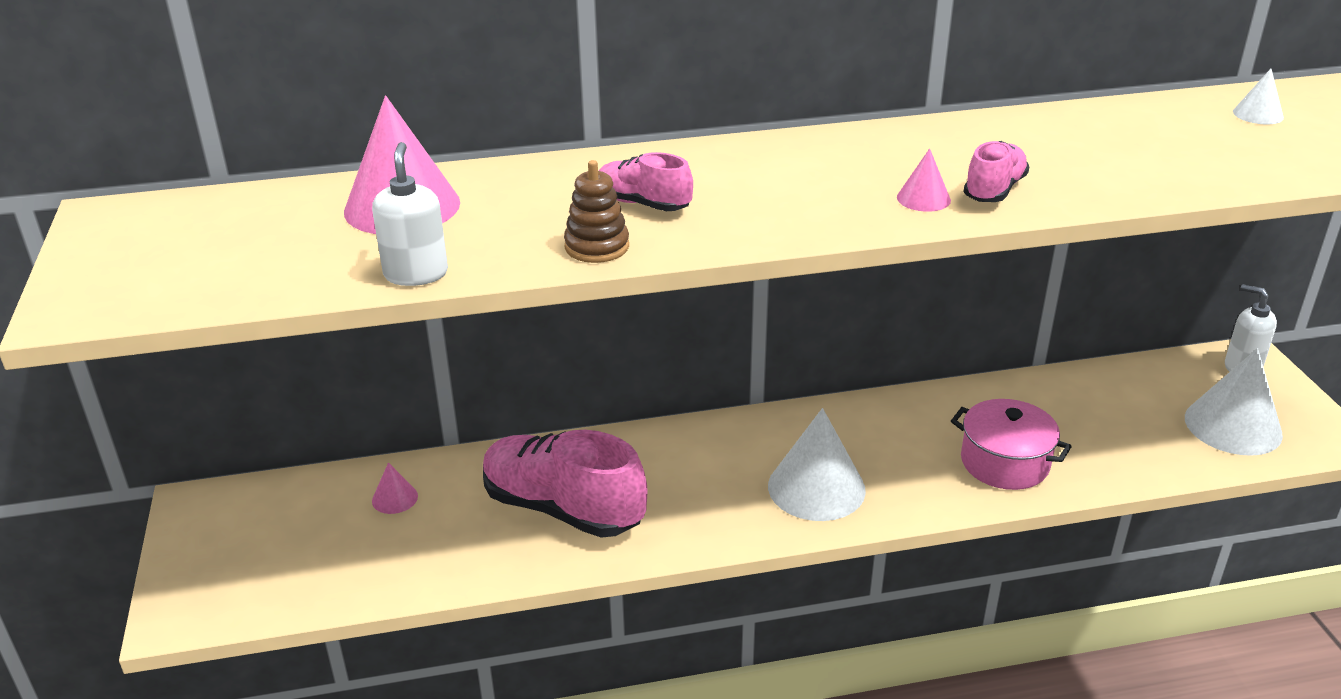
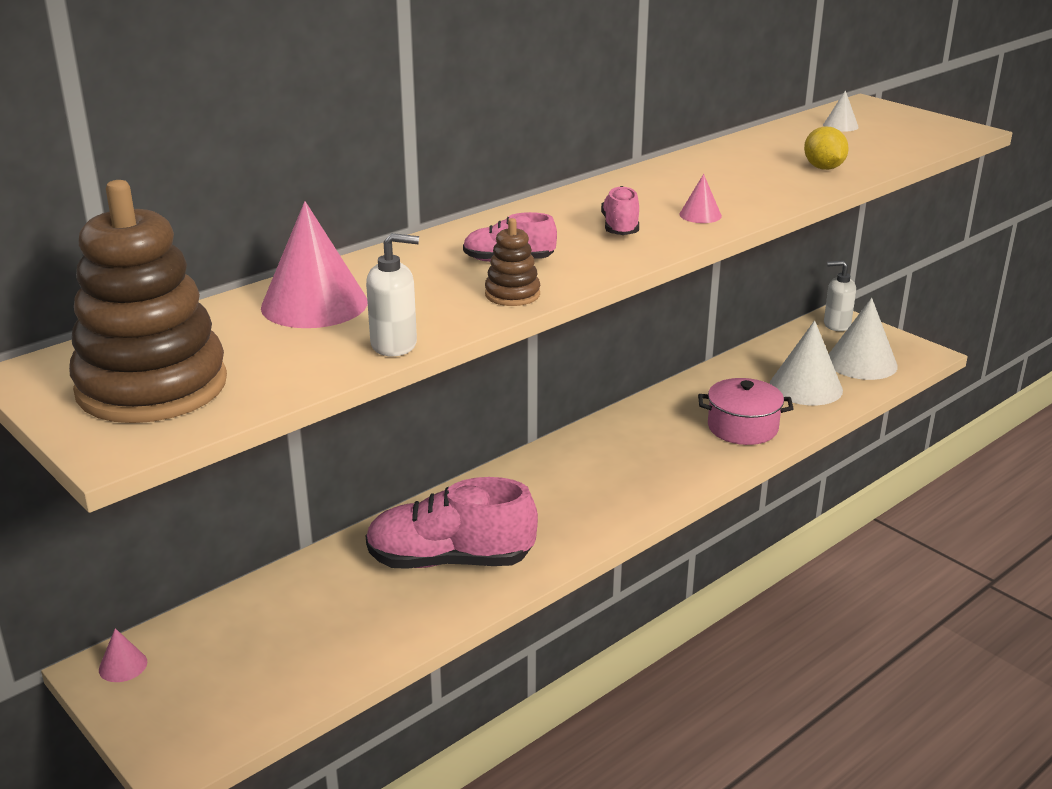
camera: 30 degrees left, 5 degrees down
(169, 257) = (152, 386): none -> brown stacking toy
(395, 498) = (295, 601): pink cone -> pink cone (123, 665)
(416, 274) = (394, 345): white soap dispenser -> white soap dispenser turned 120 degrees clockwise
(816, 487) = (630, 484): white cone -> white cone (806, 387)
(994, 190) = (739, 201): pink shoe -> pink shoe (620, 228)
(1161, 169) = (823, 168): none -> yellow lemon

